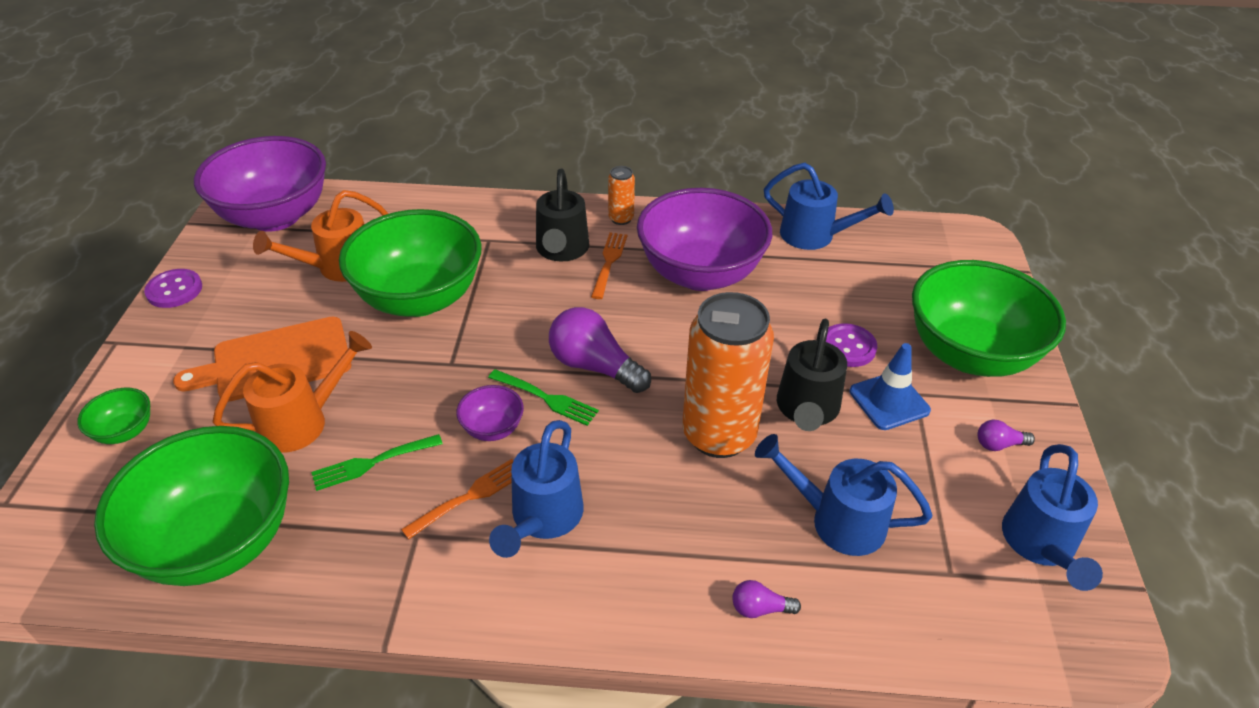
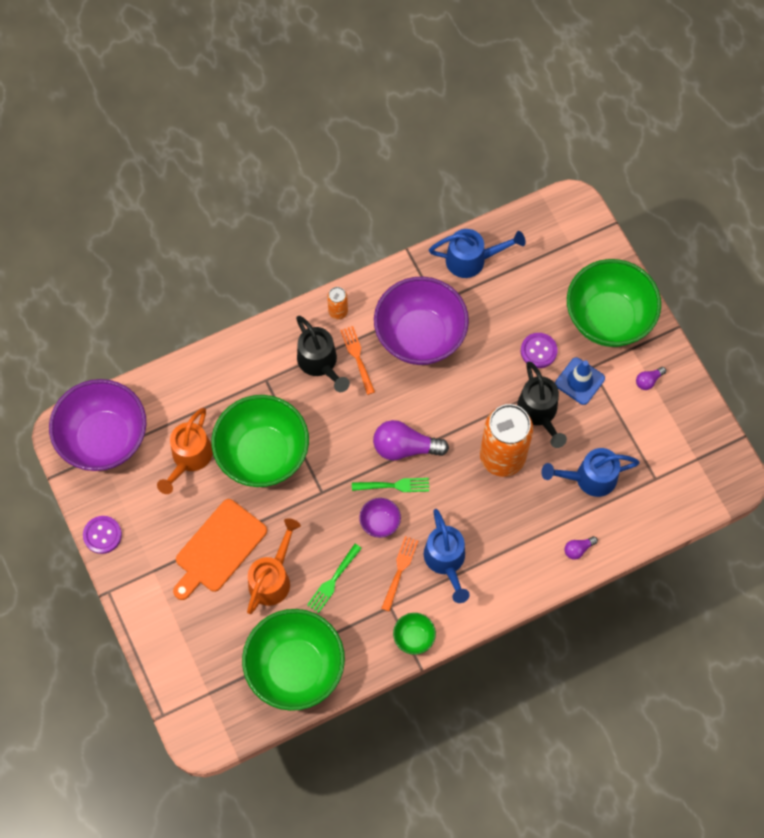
camera: 30 degrees left, 25 degrees up
(125, 431) = (180, 641): green bowl -> green bowl (414, 637)
(1040, 545) = (690, 437): blue watering can -> none

